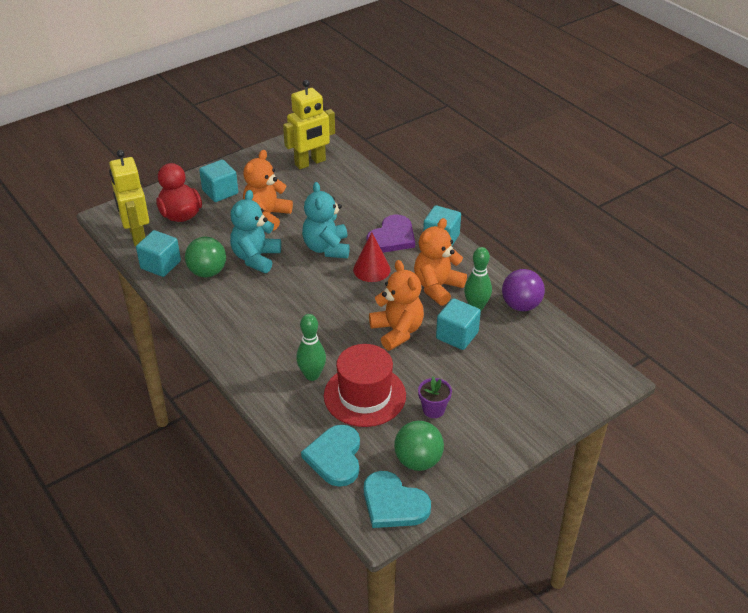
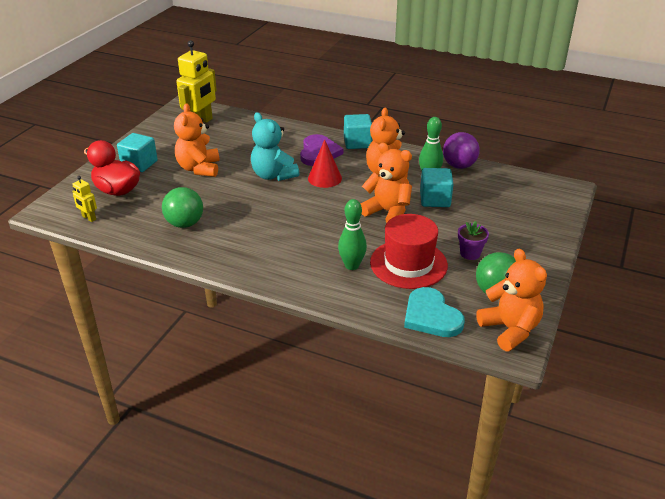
camera: 30 degrees left, 5 degrees down
(137, 235) = (89, 218): yellow robot -> yellow robot, size x0.47
(160, 265) = (134, 232): turquoise cube -> none
(256, 258) = (219, 200): turquoise teddy bear -> none
(393, 504) = (510, 329): turquoise heart -> orange teddy bear

